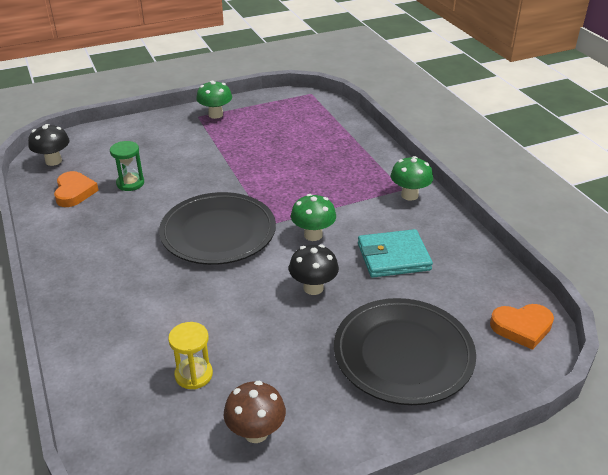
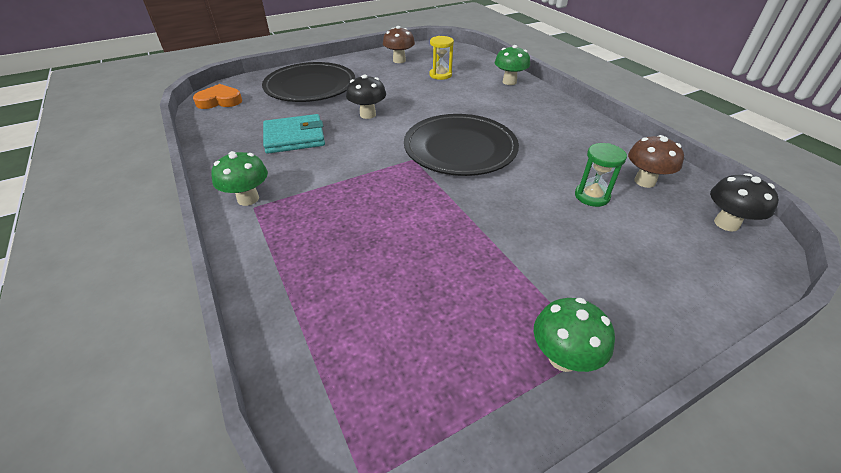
camera: 175 degrees right, 5 degrees up
(74, 192) = (644, 181): orange heart -> brown mushroom
(313, 235) = (367, 151): green mushroom -> green mushroom (509, 82)

